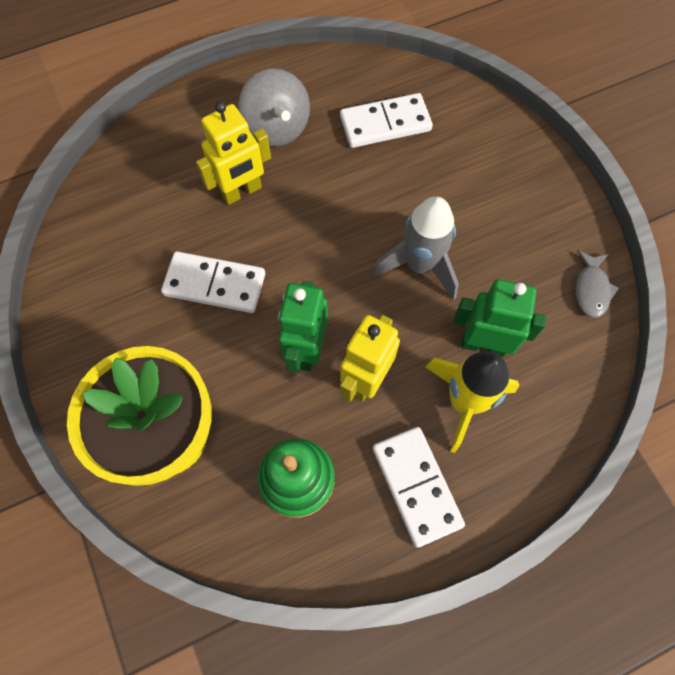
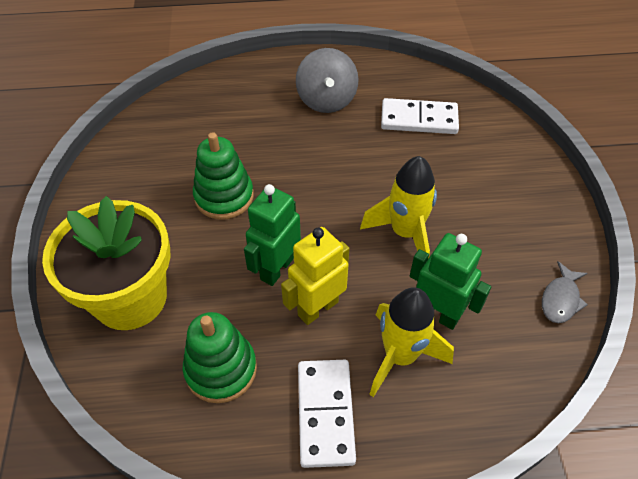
camera: 20 degrees right, 15 degrees down
(215, 284) = (224, 196): white domino -> green stacking toy
(242, 192) = (277, 137): yellow robot -> none
(420, 266) = (404, 233): grey rocket -> yellow rocket

